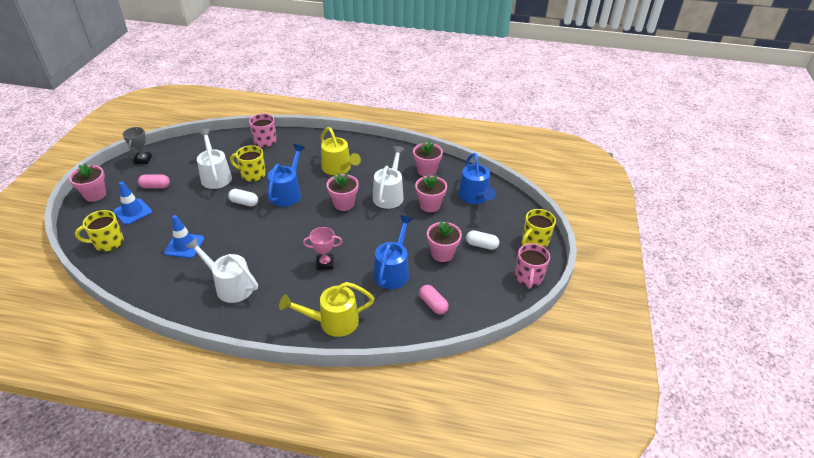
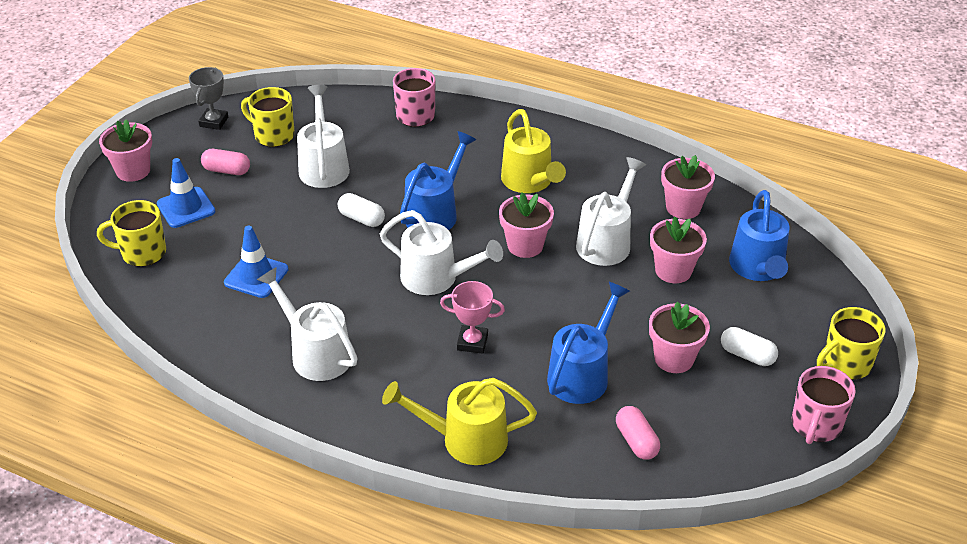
camera: 15 degrees right, 0 degrees up
(252, 174) = (384, 172): yellow mug -> yellow mug (273, 135)
(296, 230) = (437, 278): none -> white watering can

